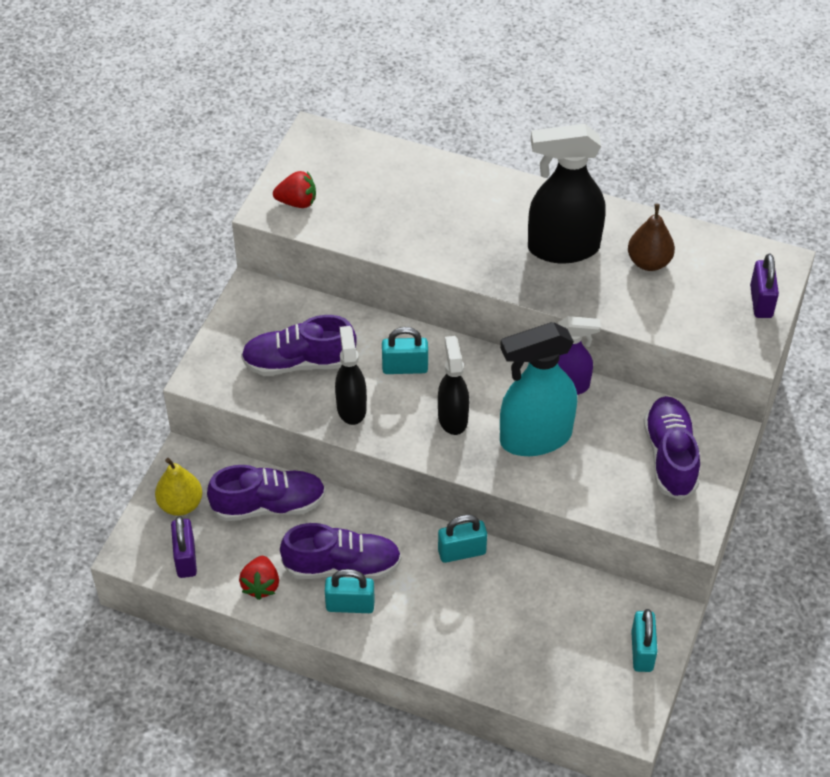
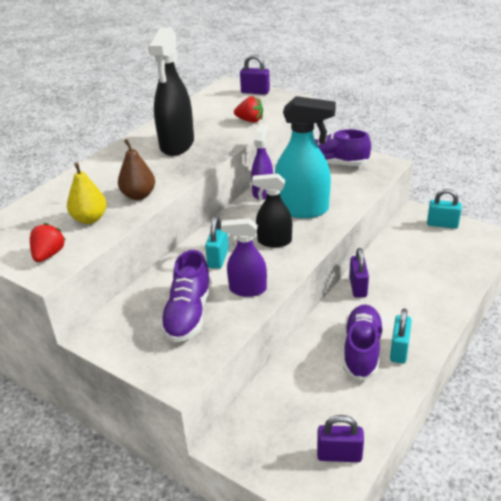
camera: 75 degrees left, 15 degrees down
(180, 504) = (277, 453): yellow pear -> yellow pear (90, 219)
(261, 585) = (375, 403): red strawberry -> red strawberry (250, 120)
(269, 505) = (293, 389): purple shoe -> none
(351, 408) = (247, 289): black spray bottle -> purple spray bottle
(462, 552) = (358, 287): turquoise padlock -> purple padlock
(535, 438) = (302, 209): turquoise spray bottle -> turquoise spray bottle turned 75 degrees counterclockwise
(649, 262) = (206, 119): brown pear -> brown pear (138, 195)

